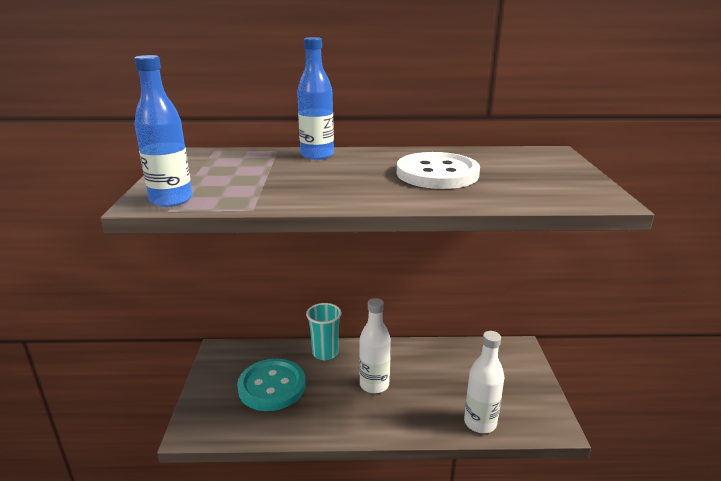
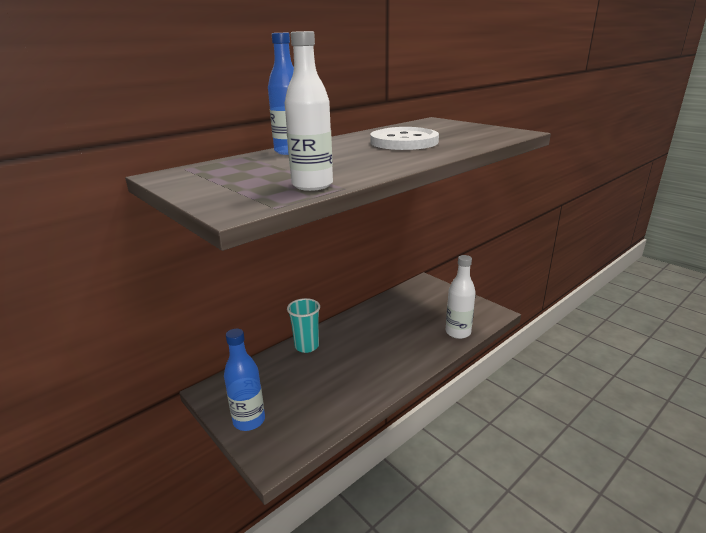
camera: 40 degrees left, 0 degrees up
(171, 200) = (255, 202): blue bottle -> blue bottle (249, 420)
(272, 386) = (296, 389): turquoise button -> none
(374, 385) = (369, 347): white bottle -> white bottle (312, 185)

